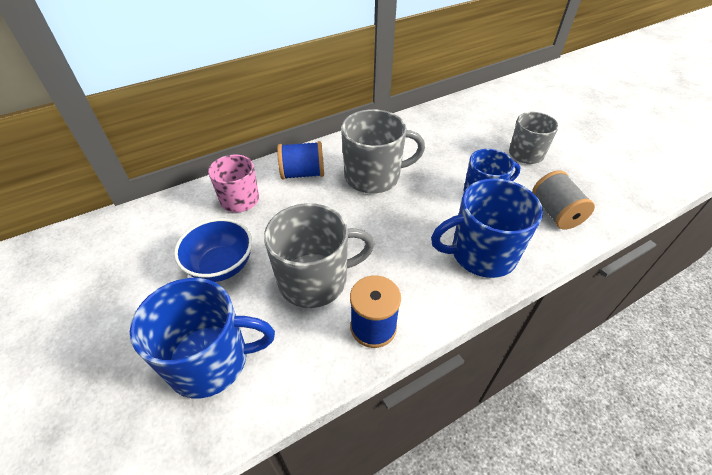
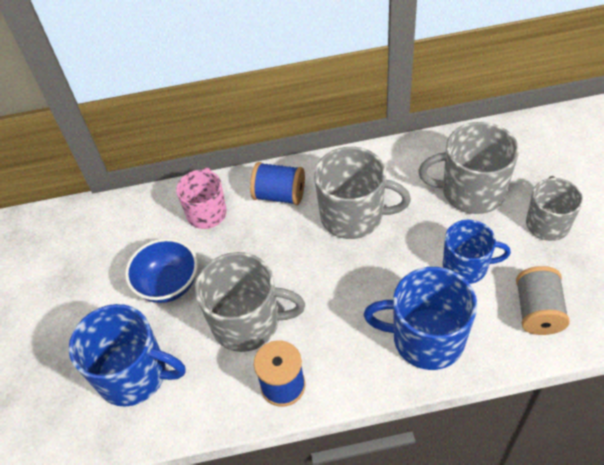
camera: 25 degrees right, 5 degrees up
(458, 143) = (471, 191): none -> grey mug

